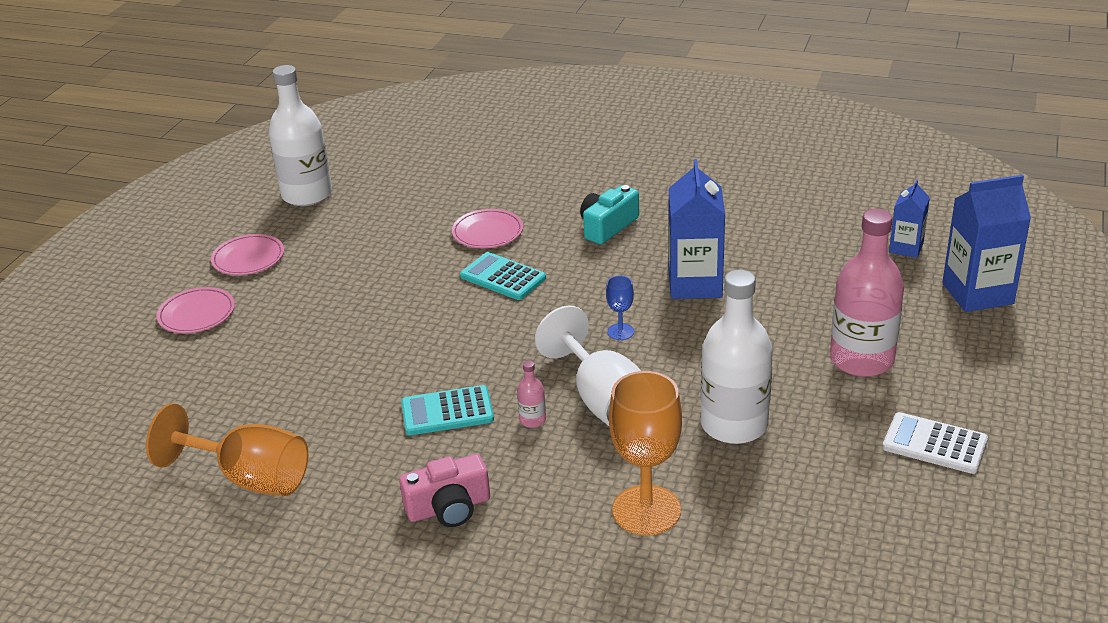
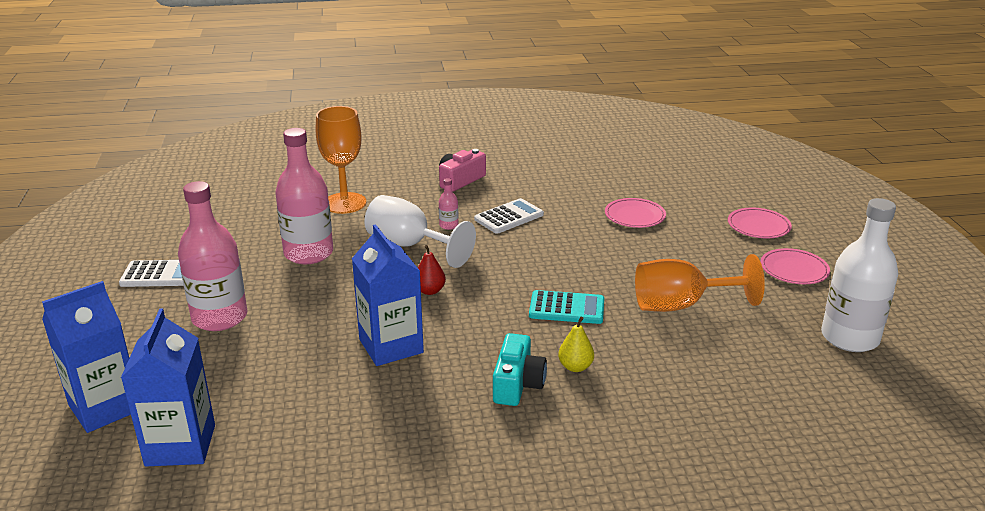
camera: 150 degrees right, 5 degrees down
(250, 478) = (584, 167): orange goblet -> orange goblet (681, 305)
(447, 411) = (509, 217): turquoise calculator -> white calculator
(487, 232) = (627, 346): pink plate -> pink plate (634, 216)
(548, 227) = (575, 367): none -> yellow pear
(620, 332) = (430, 291): blue goblet -> red pear
(734, 425) = (308, 253): white bottle -> pink bottle
(906, 248) = (180, 445): blue carton -> blue carton, size x1.76

